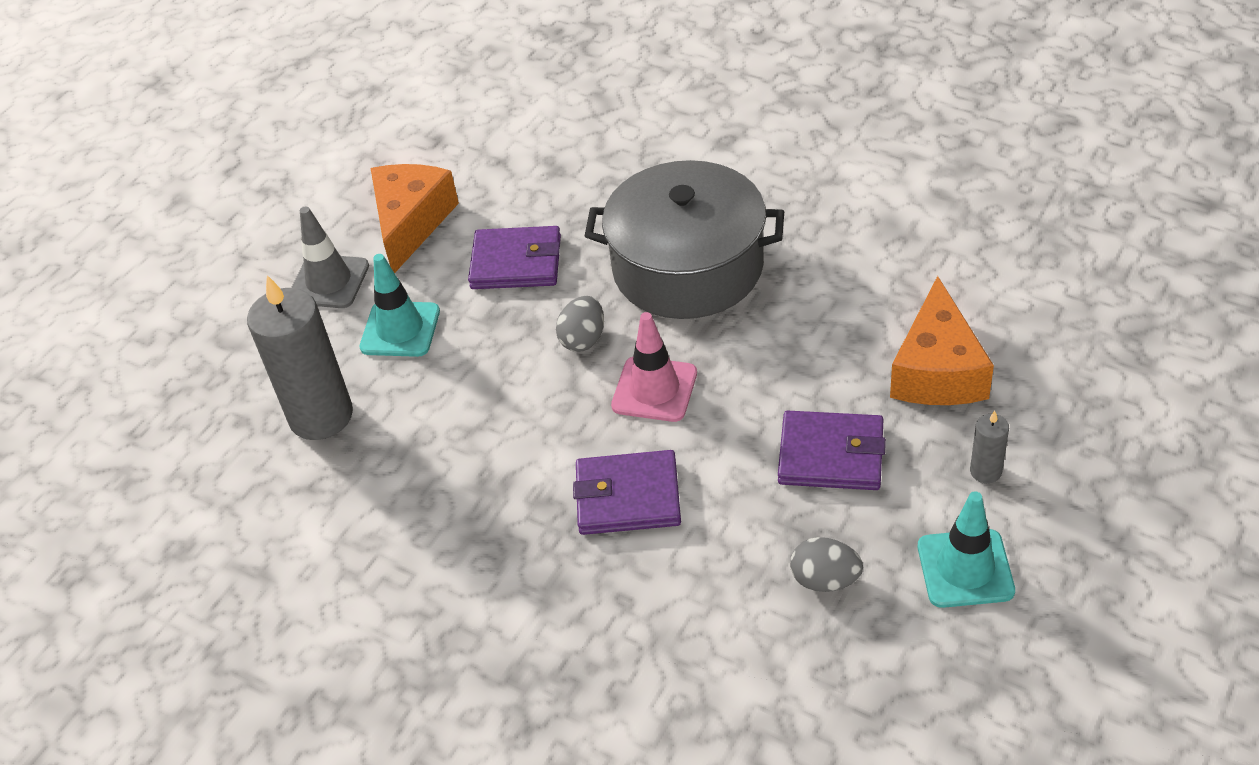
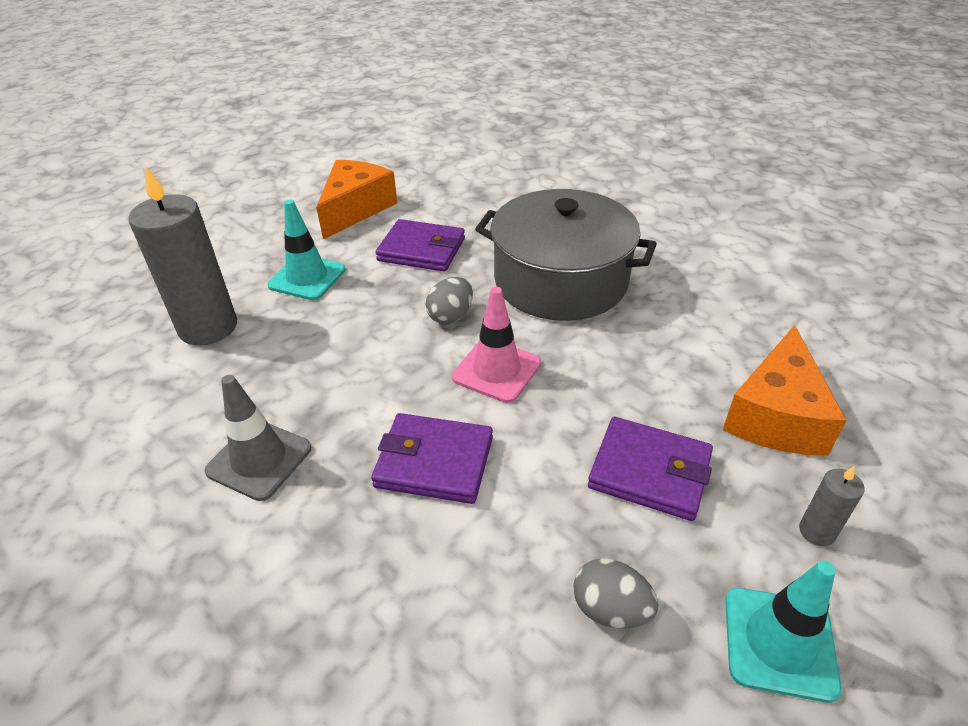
camera: 10 degrees right, 5 degrees down
(329, 282) = (273, 234): grey traffic cone -> grey traffic cone (259, 460)

